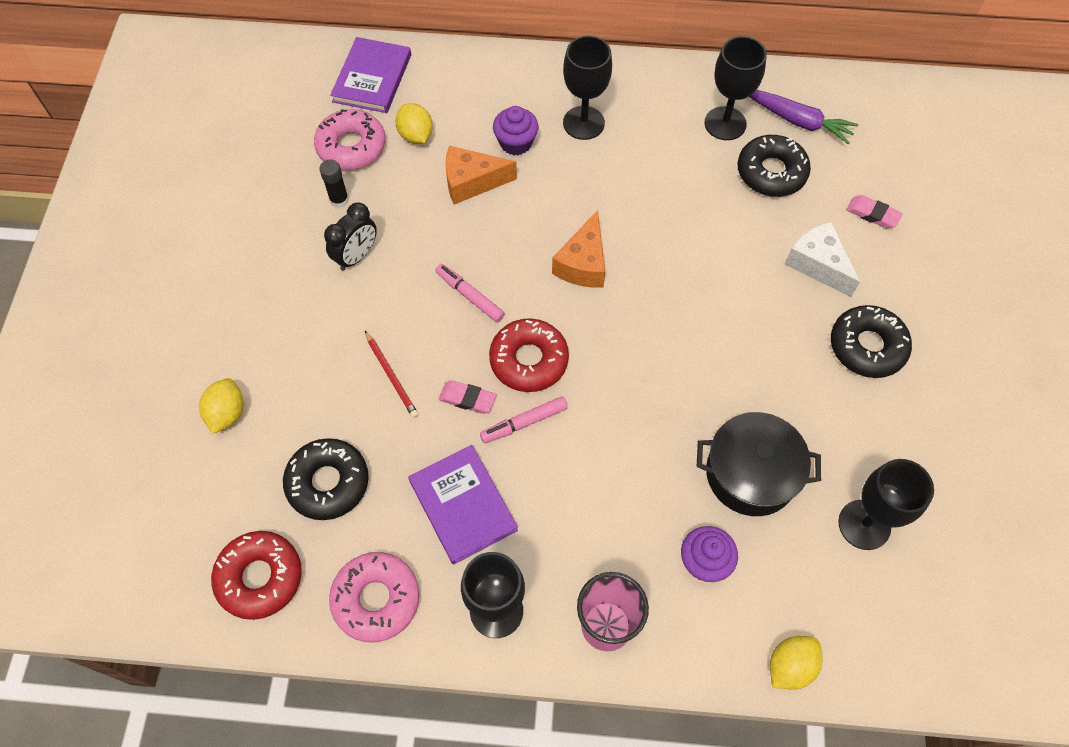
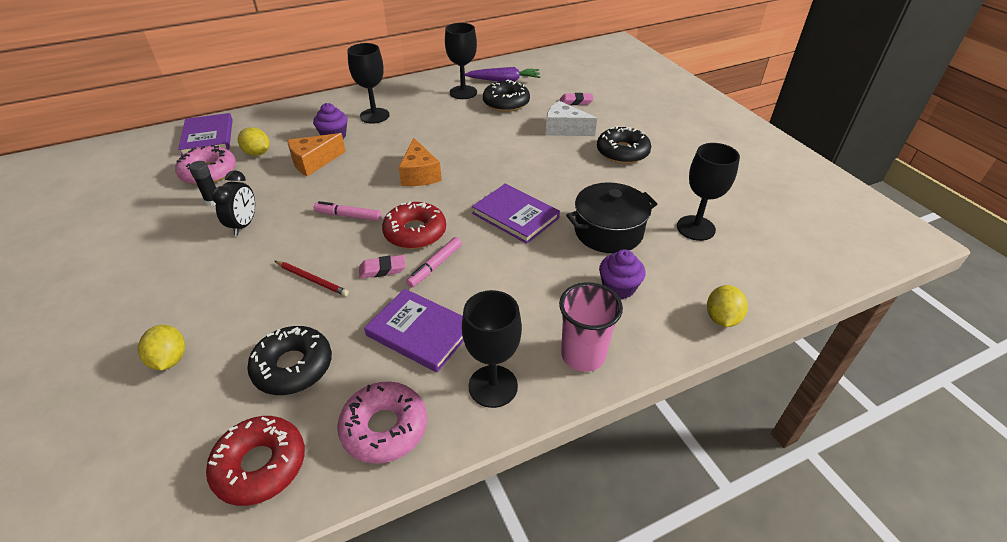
camera: 30 degrees left, 20 degrees down
(656, 391) = (515, 216): none -> purple book

